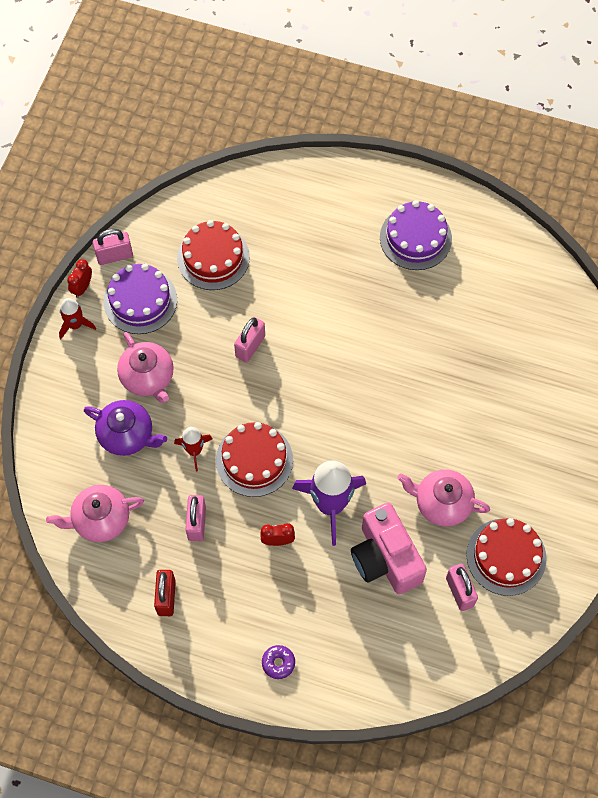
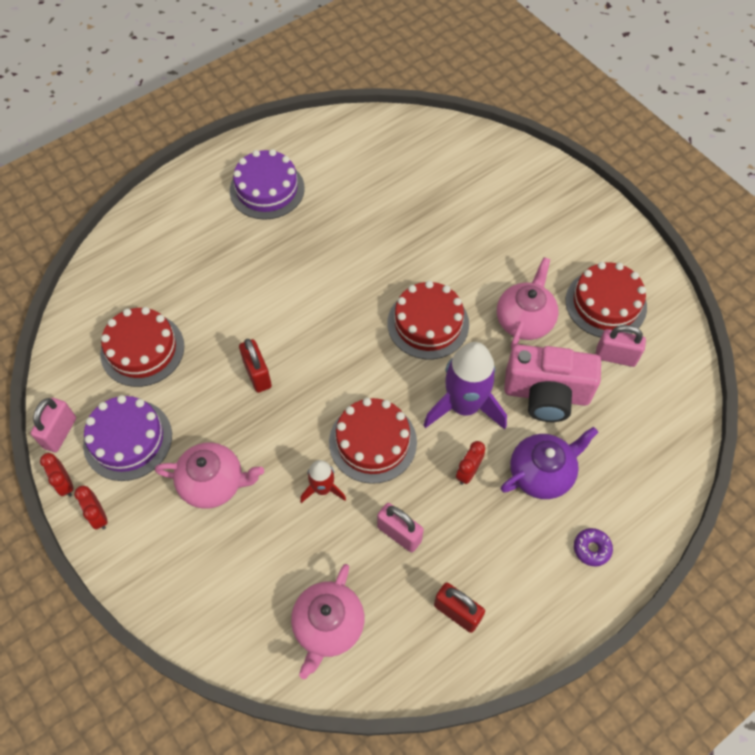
camera: 55 degrees left, 5 degrees down
(75, 325) = (98, 516): red rocket -> red clock
(127, 435) = (258, 541): purple teapot -> purple teapot (542, 473)
(250, 346) = (257, 374): pink padlock -> red padlock
(383, 434) = (428, 323): none -> red cake
(441, 503) = (524, 320): pink teapot -> pink teapot turned 150 degrees clockwise

